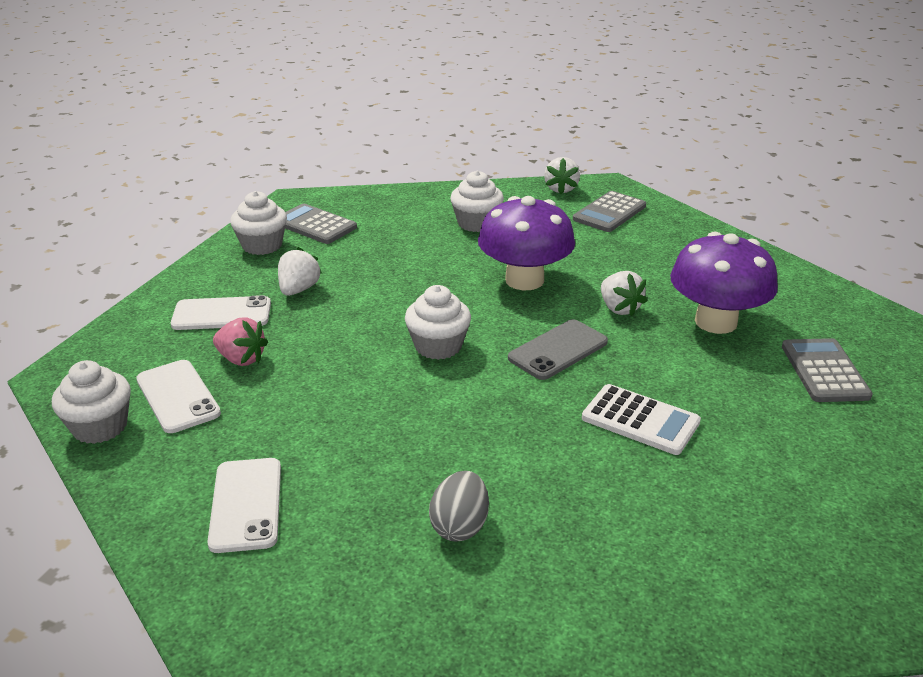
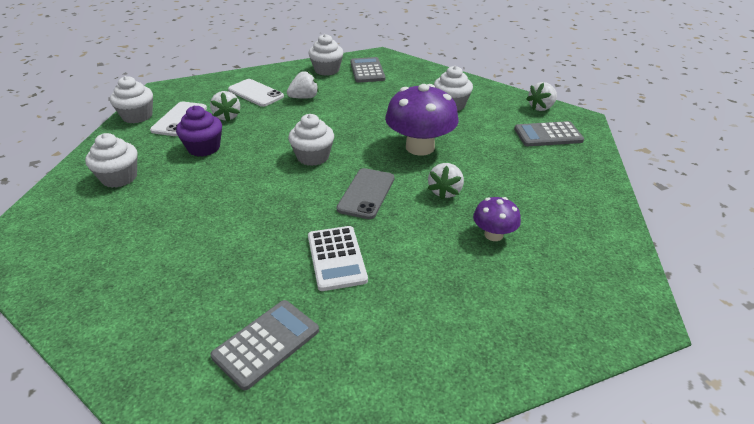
camera: 45 degrees right, 5 degrees up
(241, 359) = (227, 116): pink strawberry -> white strawberry
(246, 504) = (119, 178): white phone -> white cupcake
(288, 408) = (204, 148): none -> purple cupcake
(460, 526) = (163, 245): grey egg -> none
(558, 350) = (366, 193): grey phone -> grey phone turned 75 degrees counterclockwise
(715, 322) = (493, 235): purple mushroom -> purple mushroom, size x0.52
(824, 371) = (512, 313): grey calculator -> grey calculator (266, 343)

